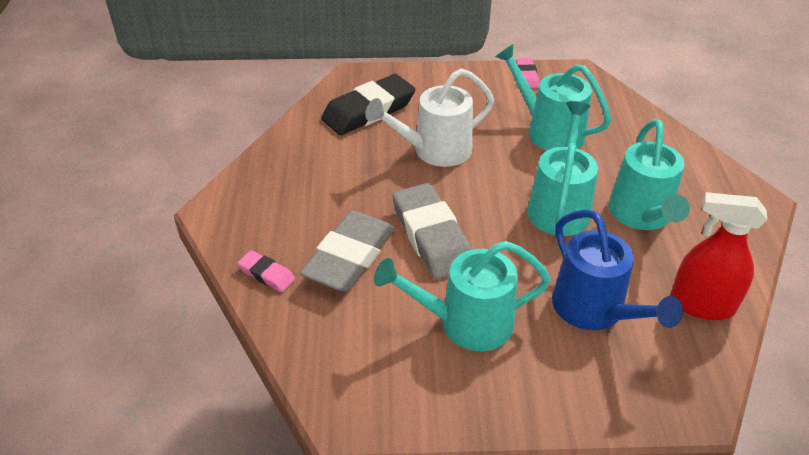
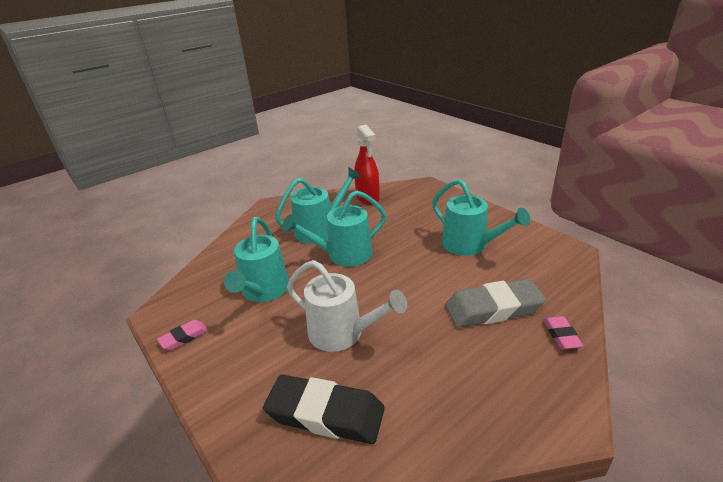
camera: 125 degrees left, 10 degrees down
(432, 236) = (430, 286): grey eraser -> none
(595, 311) = (408, 218): blue watering can -> none

